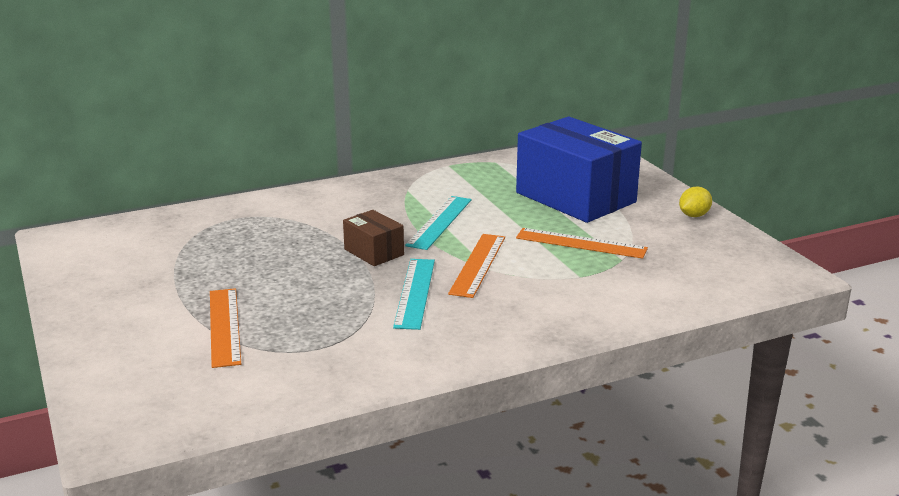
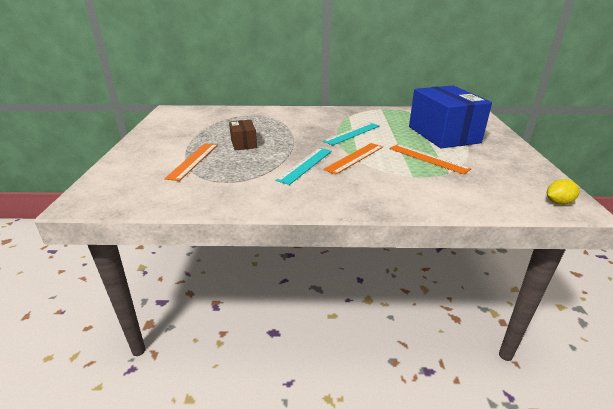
camera: 25 degrees right, 5 degrees up
(374, 252) = (303, 141): brown box -> brown box (243, 143)
(694, 215) = (517, 157): yellow lemon -> yellow lemon (558, 202)

